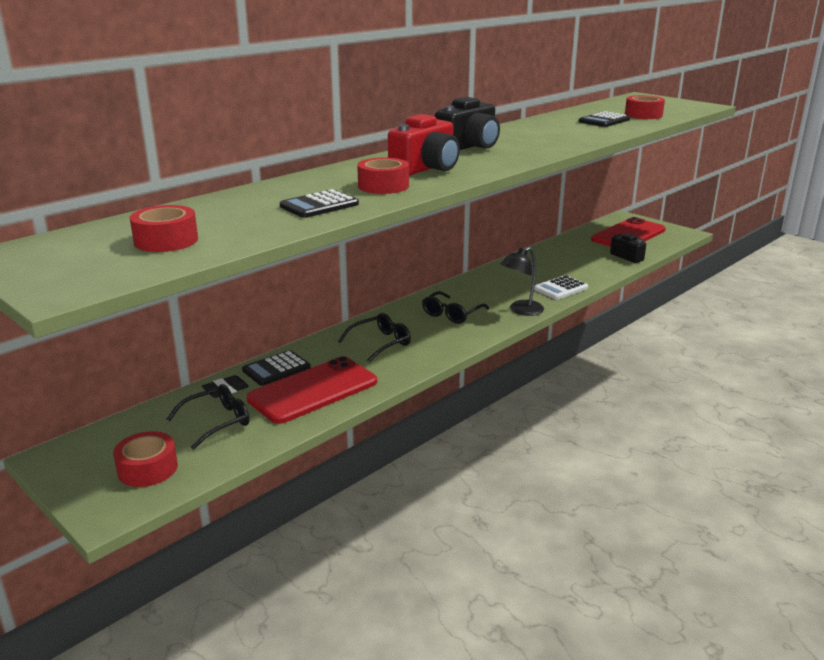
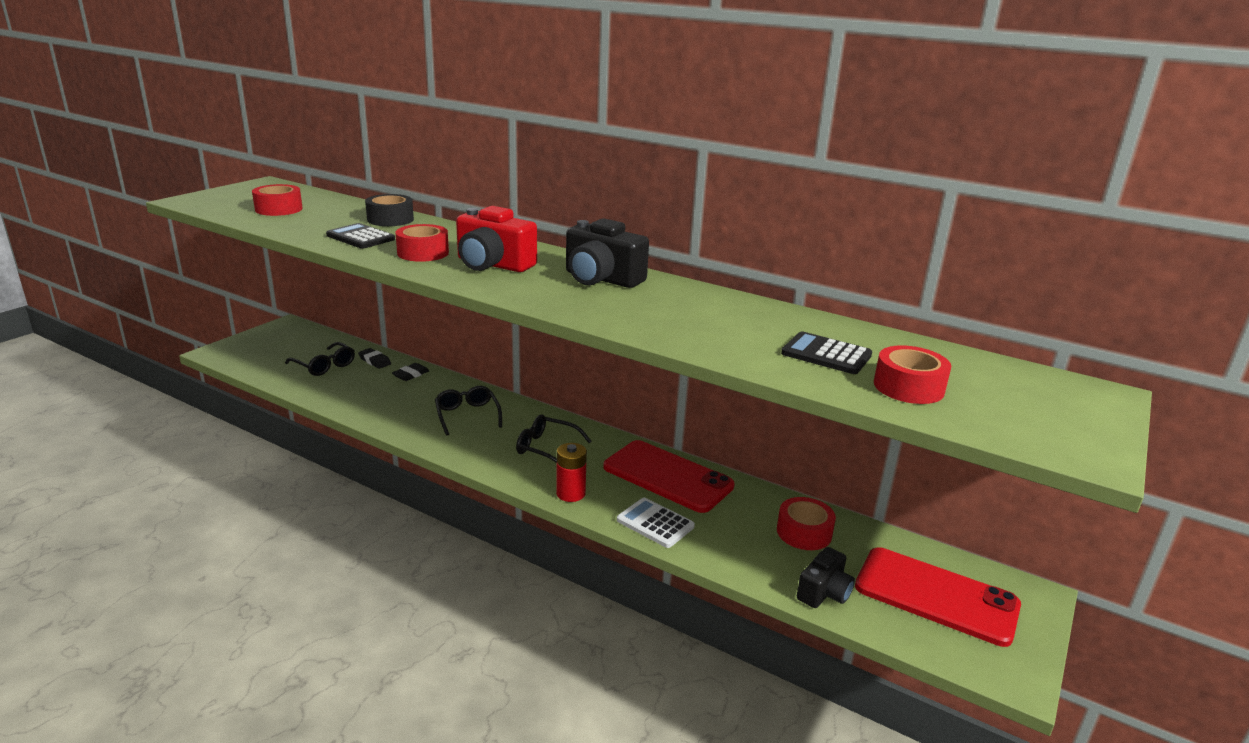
camera: 75 degrees right, 0 degrees up
(148, 469) = (265, 354): red tape -> red tape (804, 532)
(256, 196) = (390, 219): none -> black tape
(276, 369) = (411, 375): black calculator -> black eraser
(313, 390) = (372, 394): red phone -> red phone (667, 476)
(381, 343) = (467, 415): black glasses -> black glasses turned 150 degrees counterclockwise
(521, 310) = (570, 493): black lamp -> red battery

